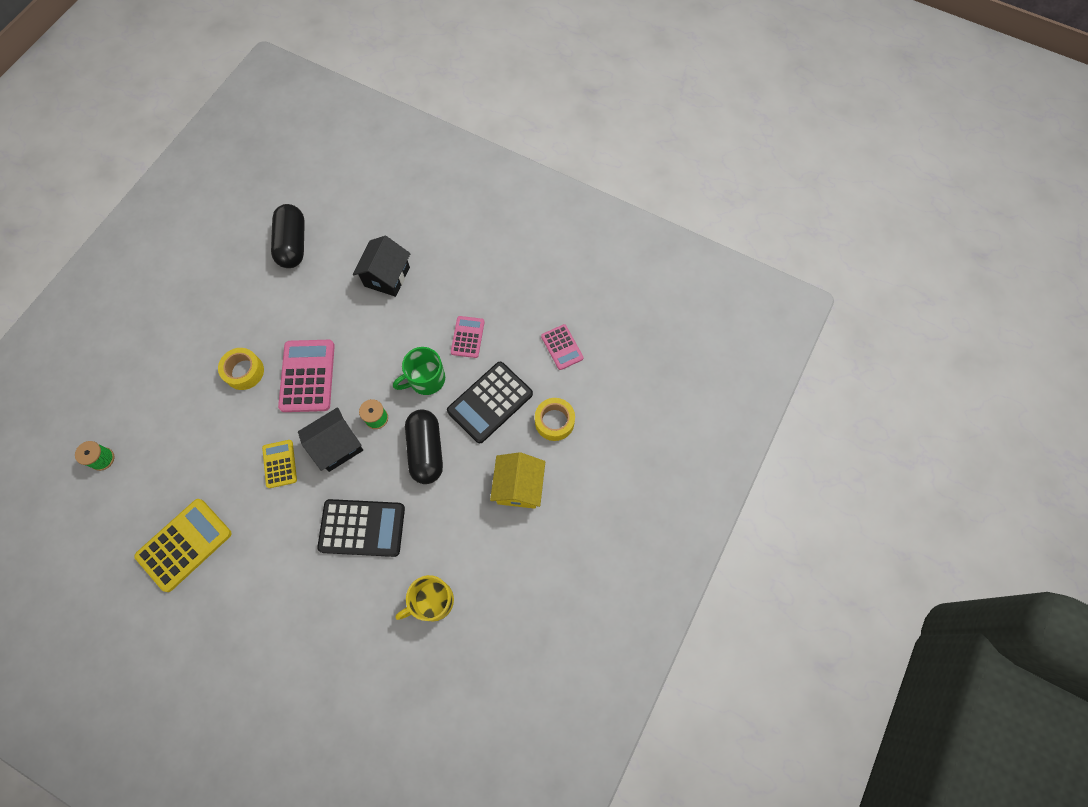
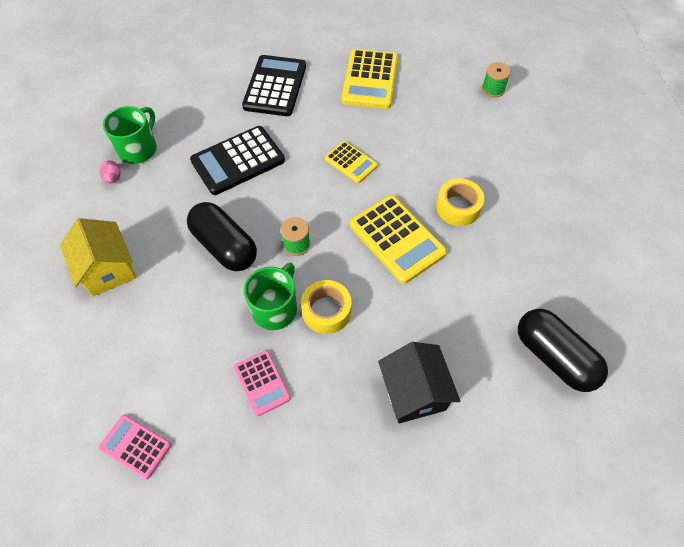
camera: 145 degrees right, 10 degrees down
(307, 376) = (397, 239): pink calculator -> yellow calculator
(337, 446) = (313, 202): black house -> none
(432, 601) = (138, 149): yellow mug -> green mug
(470, 580) = (113, 178): none -> pink egg
(490, 402) = (187, 328): black calculator -> black calculator (275, 86)
(554, 421) = (100, 353): yellow tape -> yellow tape (326, 311)

